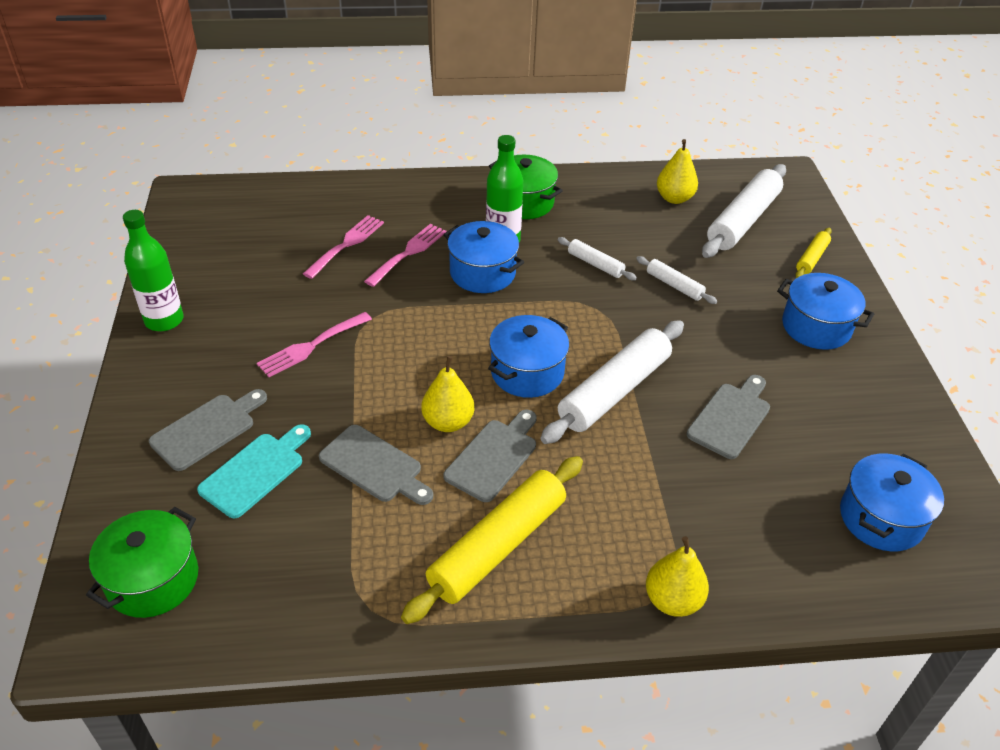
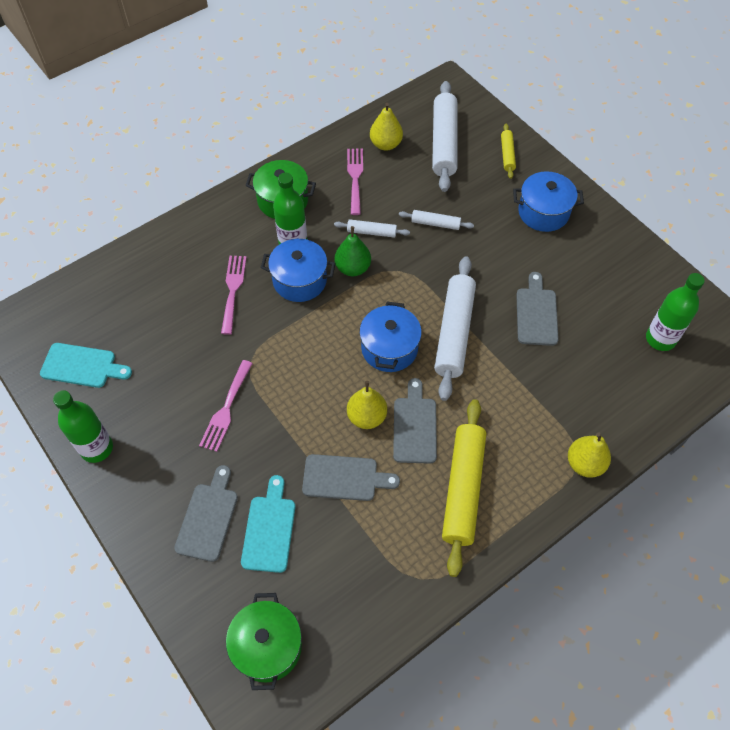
camera: 30 degrees left, 15 degrees up
(214, 251) = (82, 366): none -> turquoise cutting board
(346, 244) = (180, 306): pink fork -> pink fork (355, 178)
(548, 286) = (353, 268): none -> green pear
(881, 518) = (660, 339): blue pot -> green bottle

